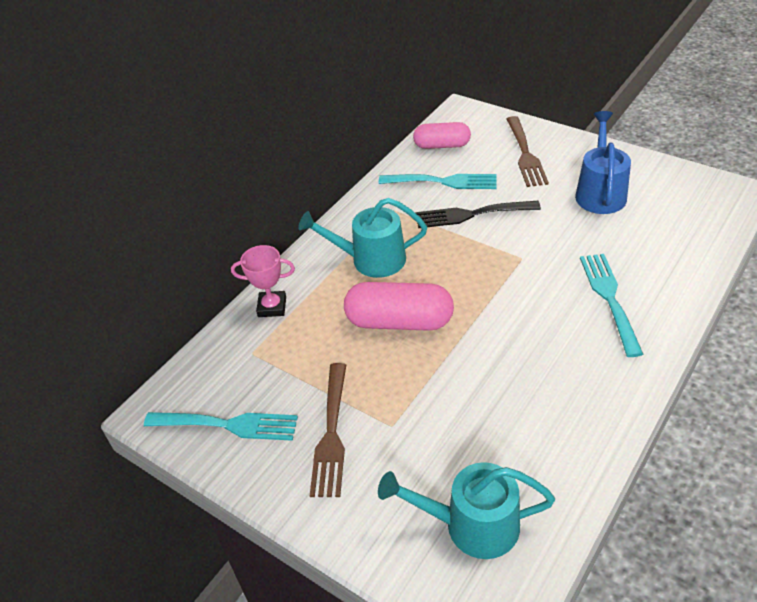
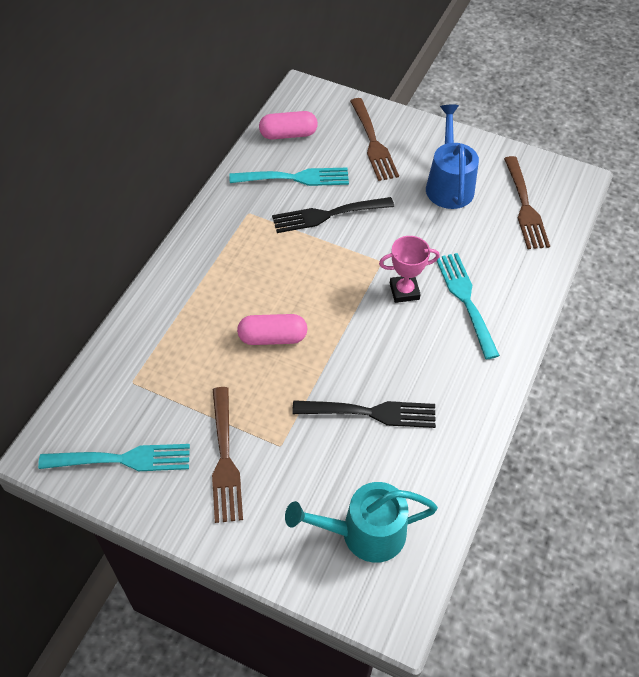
camera: 15 degrees left, 10 degrees up
(272, 307) = (143, 330): pink trophy -> pink trophy (404, 291)
(371, 260) = (235, 271): turquoise watering can -> none
(399, 321) = (272, 337): pink capsule -> pink capsule, size x0.66
(493, 401) = (370, 413): none -> black fork
(681, 214) = (525, 206): none -> brown fork

